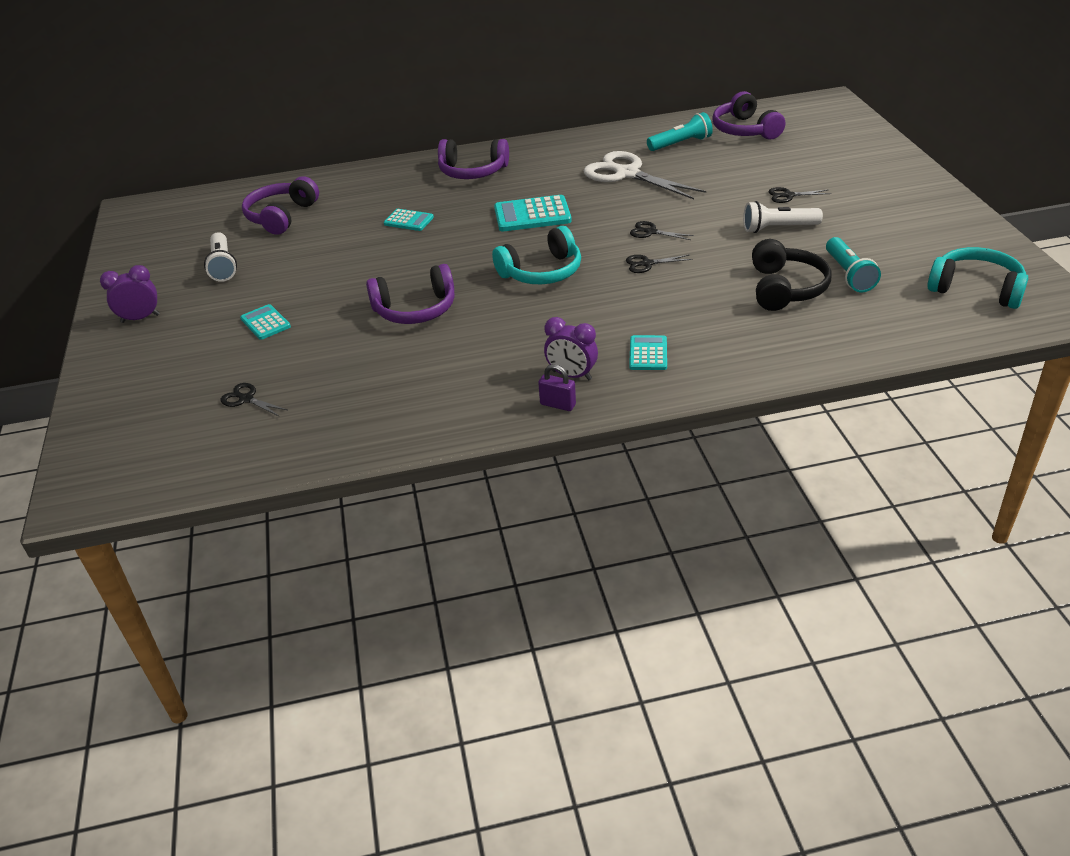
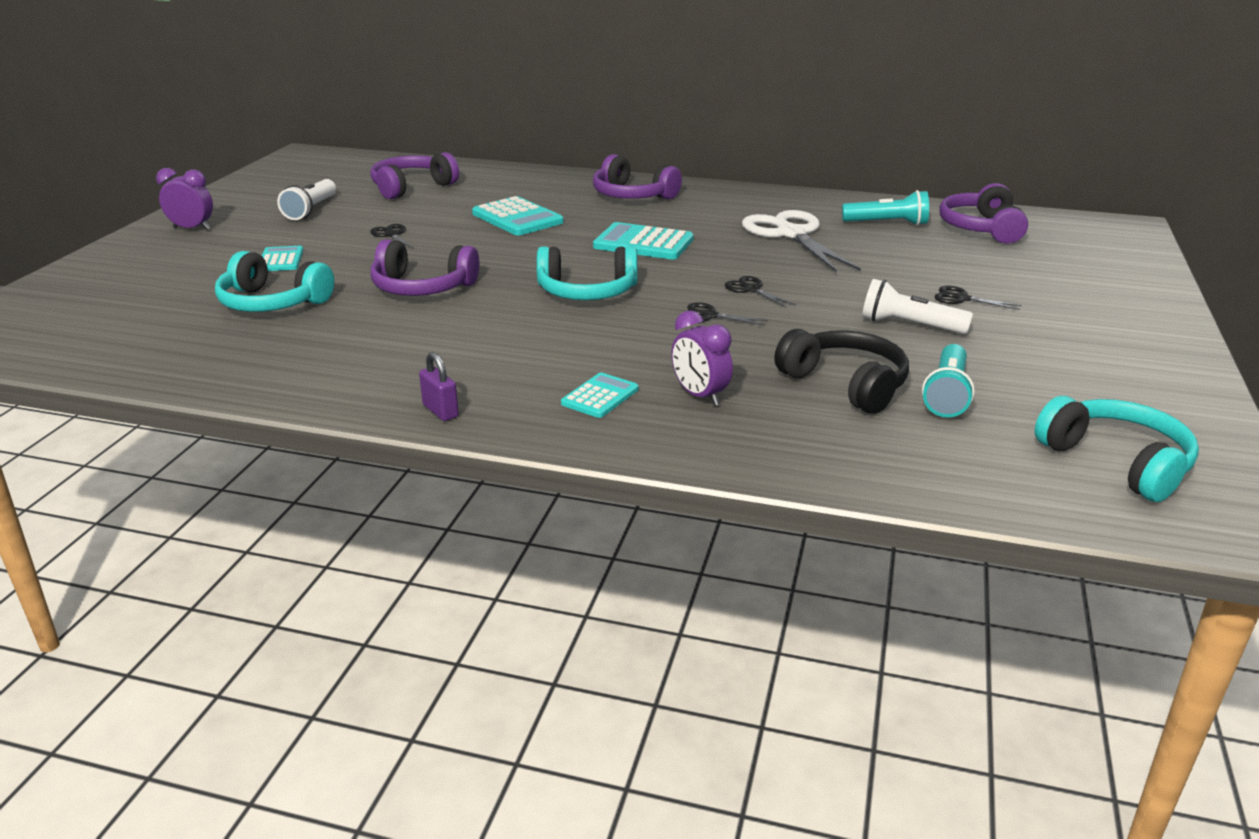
camera: 25 degrees right, 10 degrees down
(246, 399) = (177, 312): black scissors -> black scissors (391, 235)
(314, 363) = (272, 303): none -> turquoise headphones
(408, 221) = (517, 218): turquoise calculator -> turquoise calculator, size x1.68
(571, 375) = (491, 390): purple clock -> purple clock (700, 396)
(785, 288) = (845, 384): black headphones -> black headphones turned 75 degrees counterclockwise

